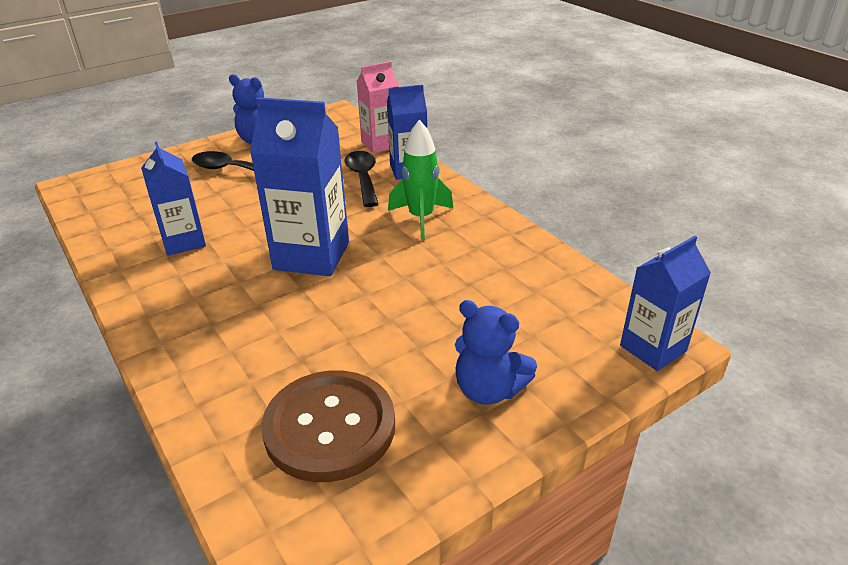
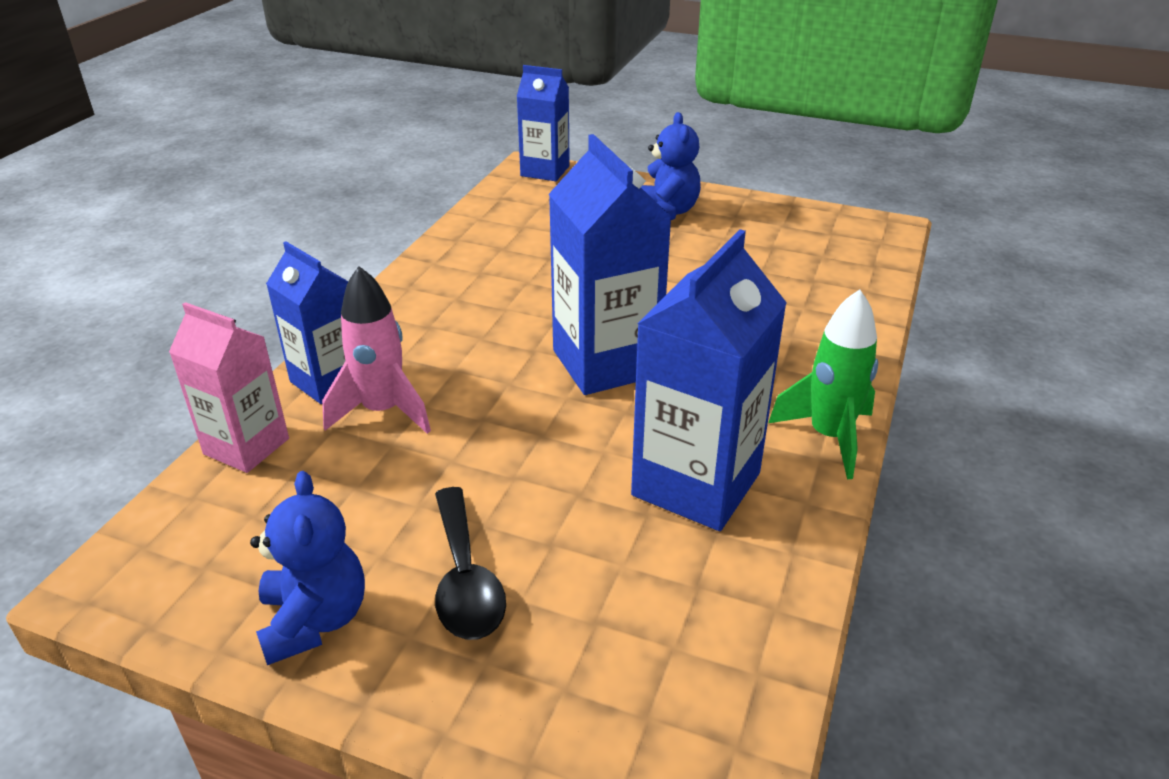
camera: 125 degrees left, 0 degrees up
(183, 241) = (696, 484): blue carton -> blue carton, size x1.56
(330, 427) = (786, 254): brown button -> none
(363, 178) = (383, 411): black spoon -> pink rocket
(421, 218) = (453, 323): green rocket -> green rocket (829, 437)

